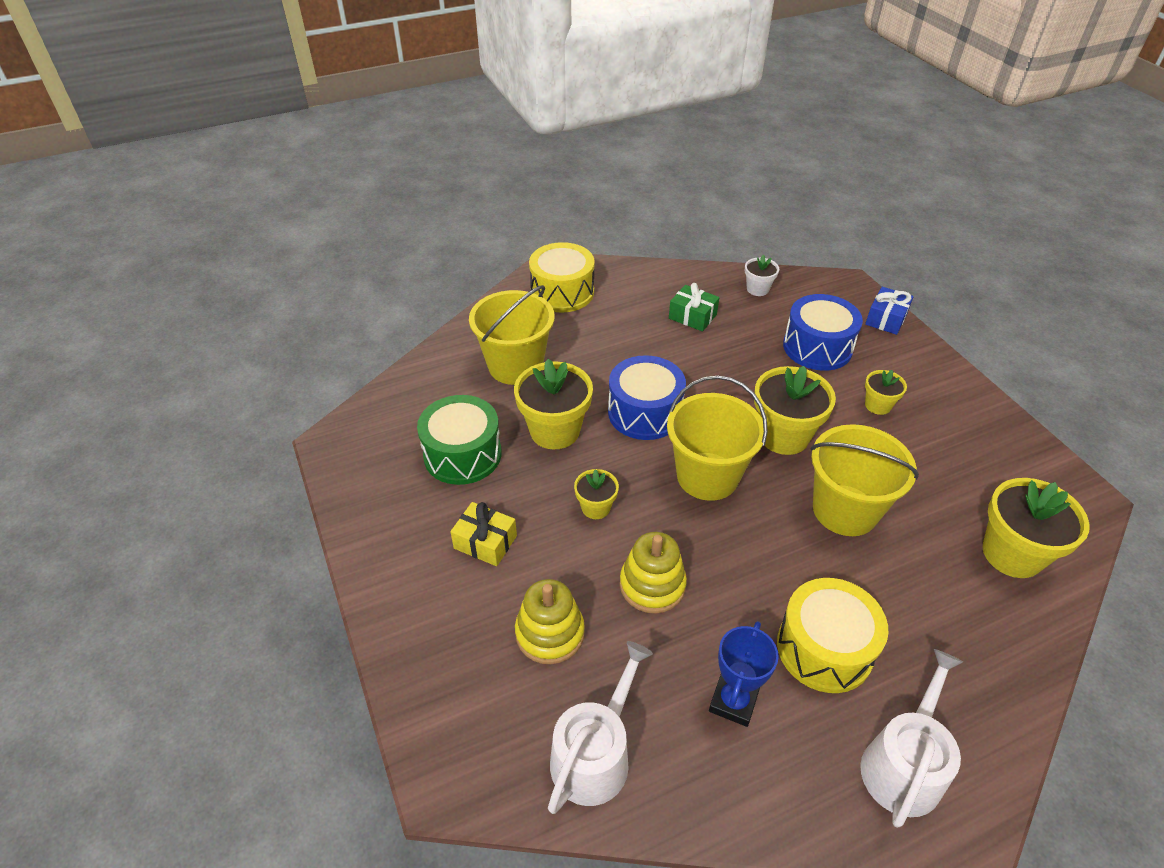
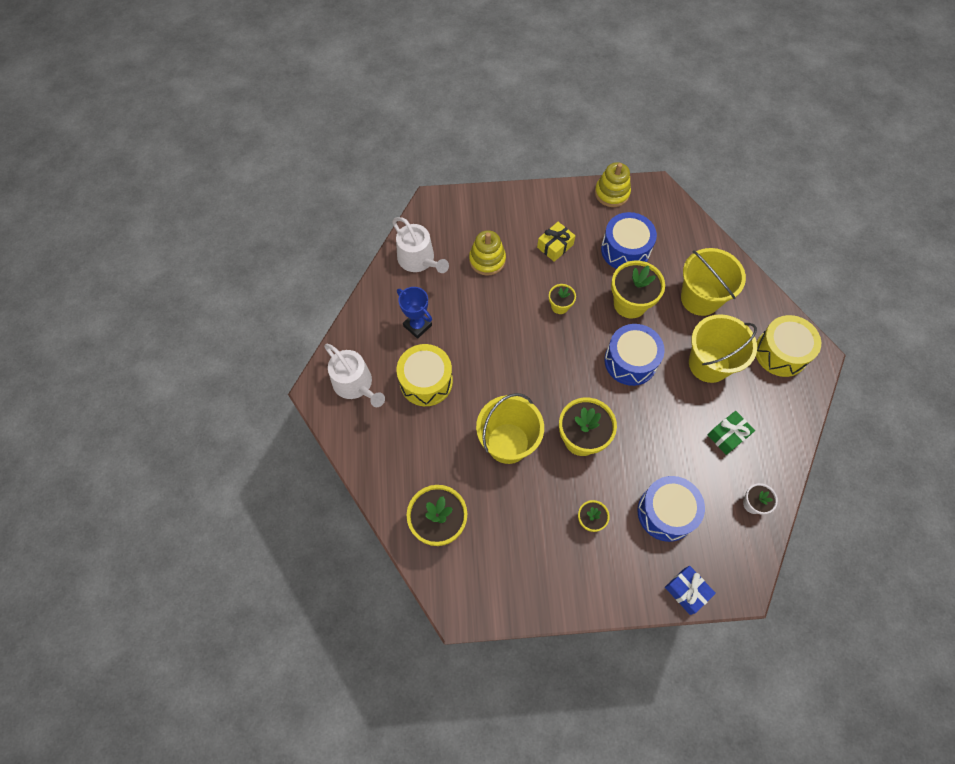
camera: 110 degrees right, 20 degrees up
(462, 454) = (625, 250): green drum -> blue drum
(652, 585) = (496, 315): yellow stacking toy -> yellow stacking toy (612, 193)
(707, 476) = (562, 376): yellow bucket -> yellow bucket (709, 364)

